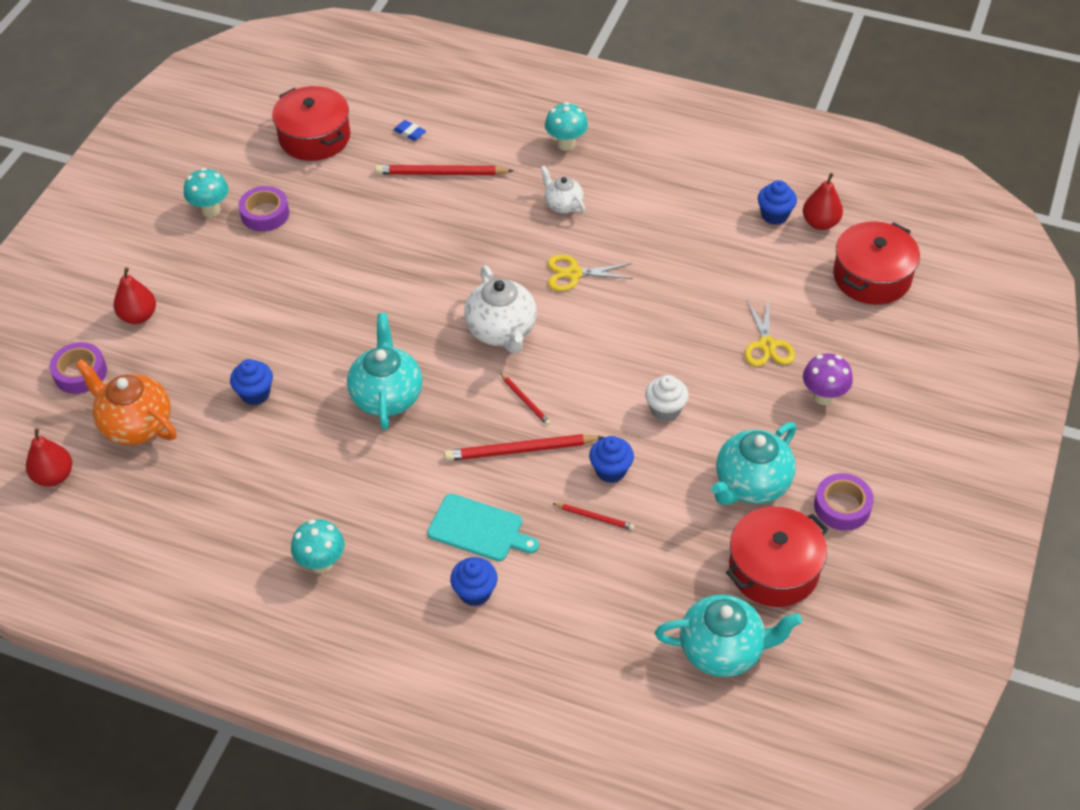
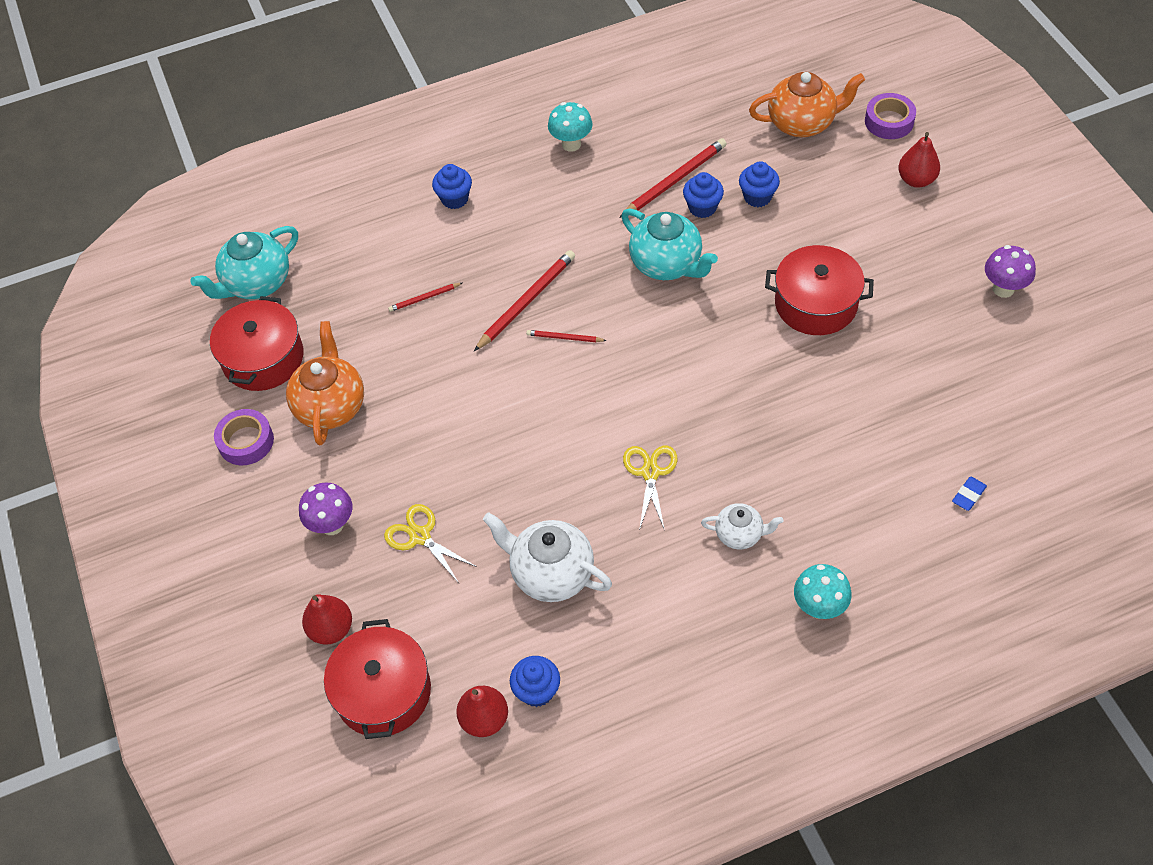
camera: 140 degrees right, 5 degrees up
(54, 476) = (802, 65): red pear -> red pear (331, 629)
(211, 210) = (1003, 289): turquoise mushroom -> purple mushroom
(265, 214) = (959, 320): purple tape -> none
(314, 137) = (1036, 419): red pot -> red pot (816, 303)
(409, 132) = (968, 495): blue eraser -> blue eraser turned 45 degrees counterclockwise
(441, 174) = (882, 476): red pencil -> red pencil (675, 180)
(479, 529) = (495, 233): turquoise cutting board -> none
(502, 331) = (646, 376): white teapot -> white teapot (551, 573)
(574, 273) = (650, 472): yellow scissors -> yellow scissors turned 45 degrees counterclockwise
(610, 470) = (446, 337): blue cupcake -> blue cupcake (702, 207)
(665, 410) = (451, 413): white cupcake -> none
(751, 484) = (331, 406): turquoise teapot -> orange teapot

